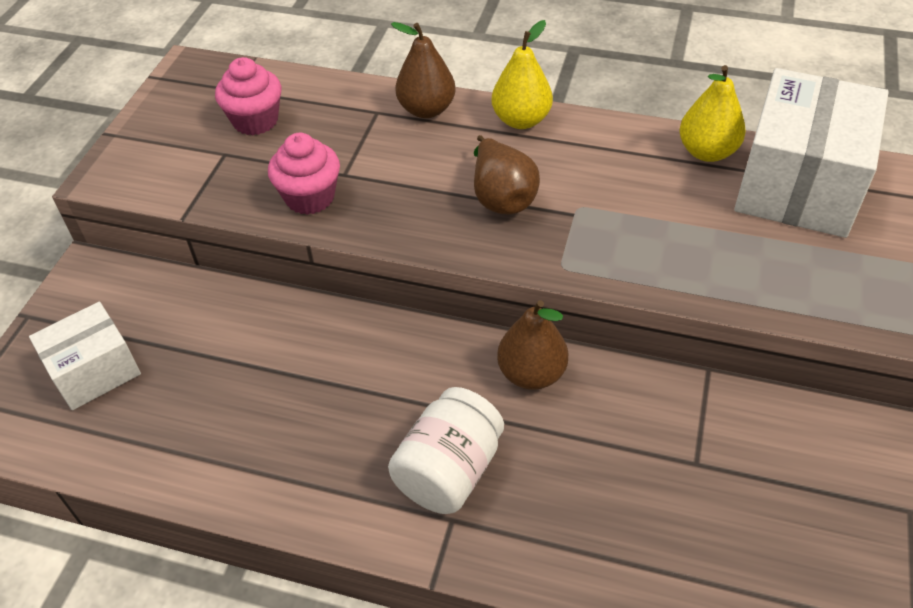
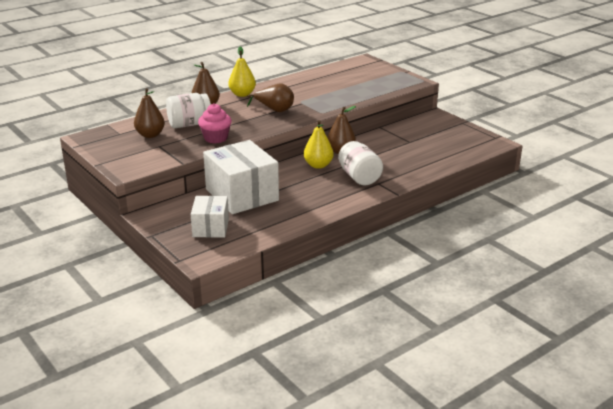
camera: 55 degrees left, 20 degrees down
(255, 121) = (150, 135): pink cupcake -> brown pear
(335, 136) = (189, 124): none -> white jar
(707, 152) = (309, 76): yellow pear -> yellow pear (318, 165)
(798, 185) = (345, 72): white box -> white box (242, 195)

